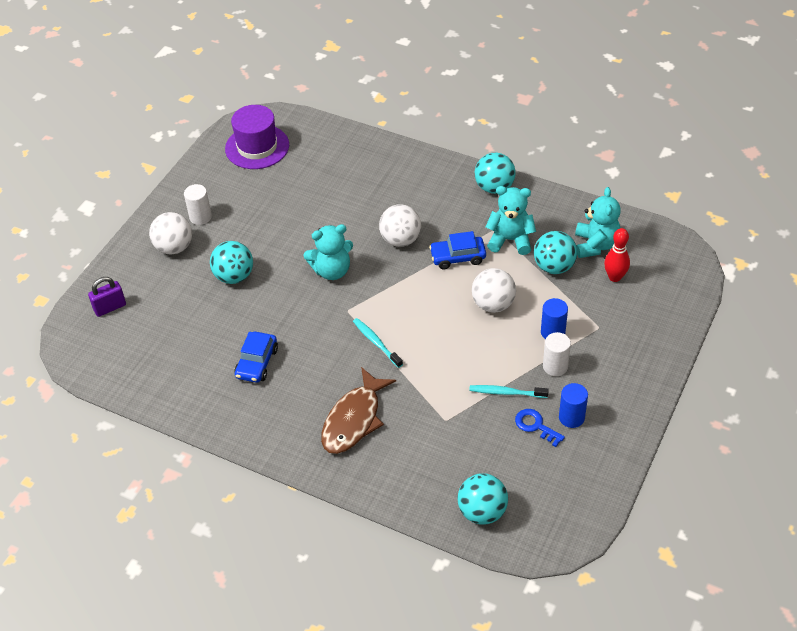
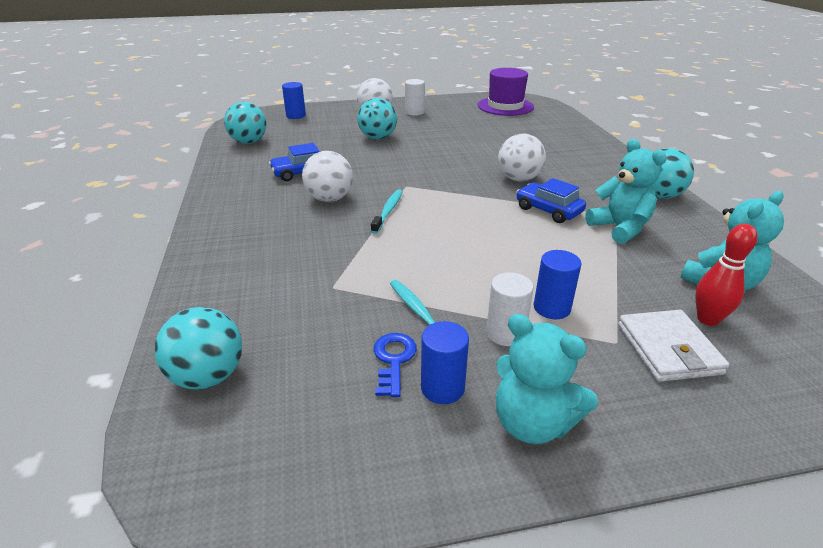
camera: 50 degrees right, 15 degrees down
(110, 307) = (296, 116): purple padlock -> blue cylinder
(332, 270) = (438, 165): turquoise teddy bear -> turquoise teddy bear (532, 423)
(354, 419) = (280, 235): brown fish -> none
(493, 304) = (526, 252): white ball -> white ball (329, 199)
(554, 266) = (638, 268): turquoise ball -> turquoise ball (249, 142)
(619, 311) = (668, 349): none -> white wallet

